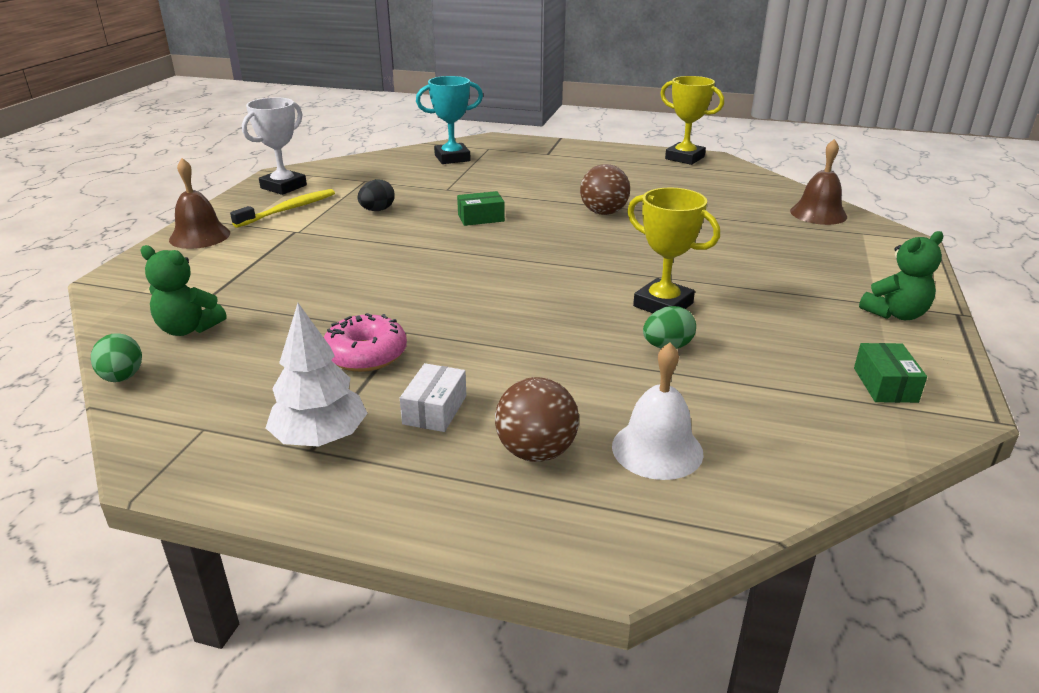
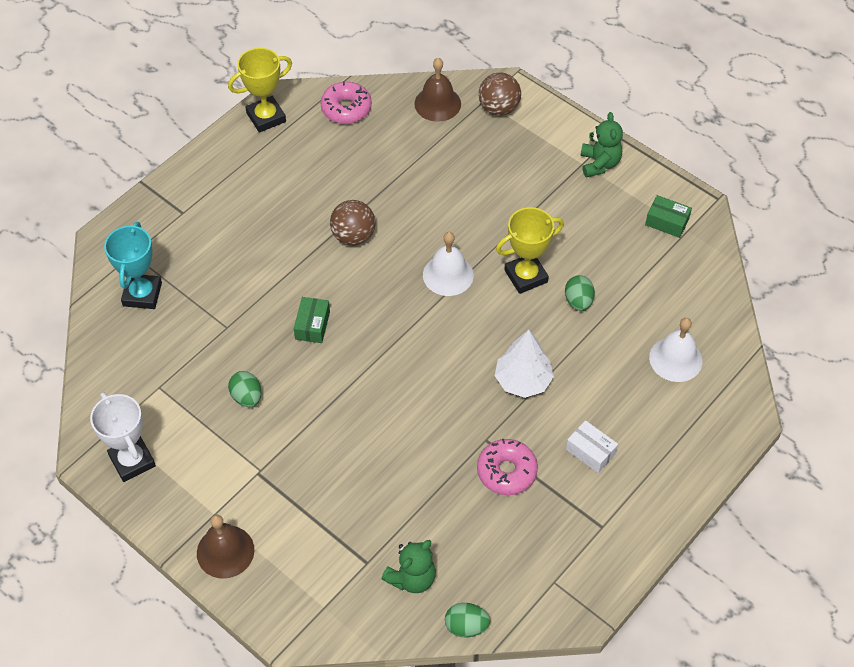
camera: 65 degrees left, 25 degrees up
(288, 210) = (201, 468): yellow toothbrush -> none
(320, 438) = (593, 519): white tree -> white tree (523, 380)
(377, 210) = (247, 397): black egg -> green egg
(536, 452) = (653, 416): brown ball -> brown ball (498, 108)
(611, 263) = (448, 275): none -> white bell
(744, 181) = (346, 109): none -> pink donut

